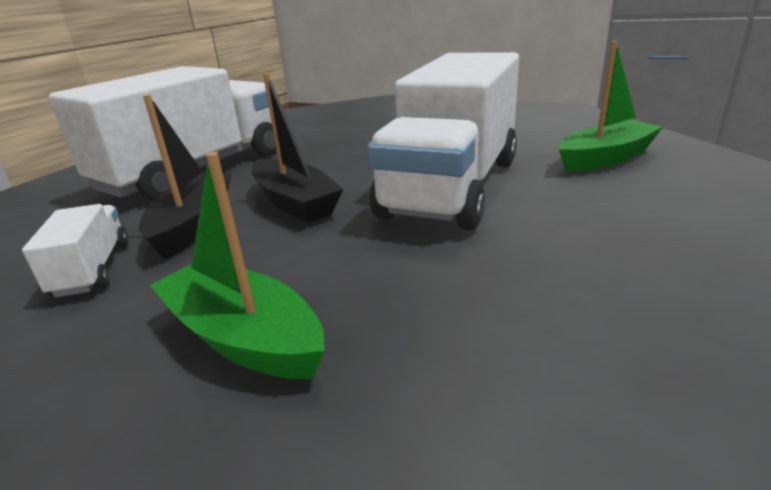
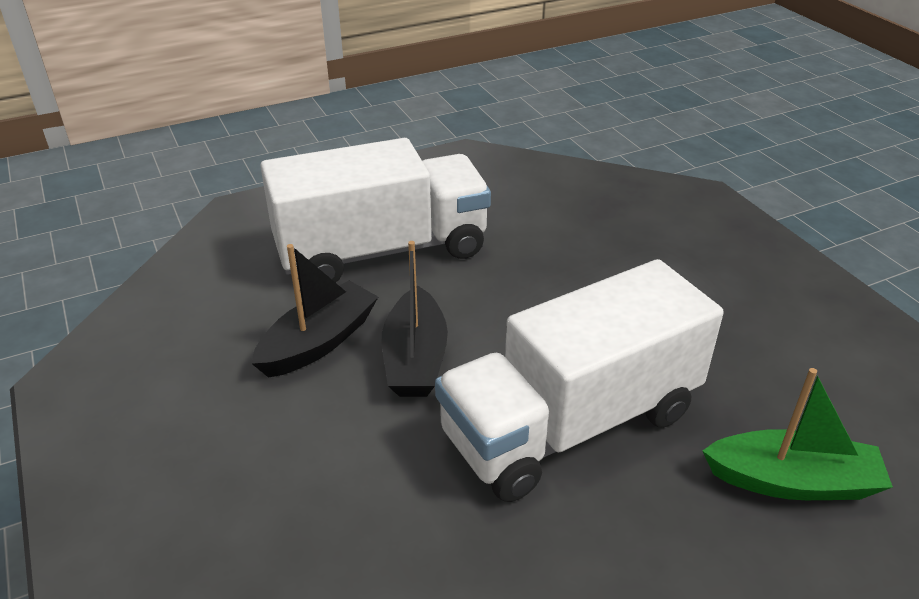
camera: 35 degrees right, 10 degrees up
(93, 269) = (220, 358): white truck -> none
(243, 337) = (251, 502): green boat -> none

